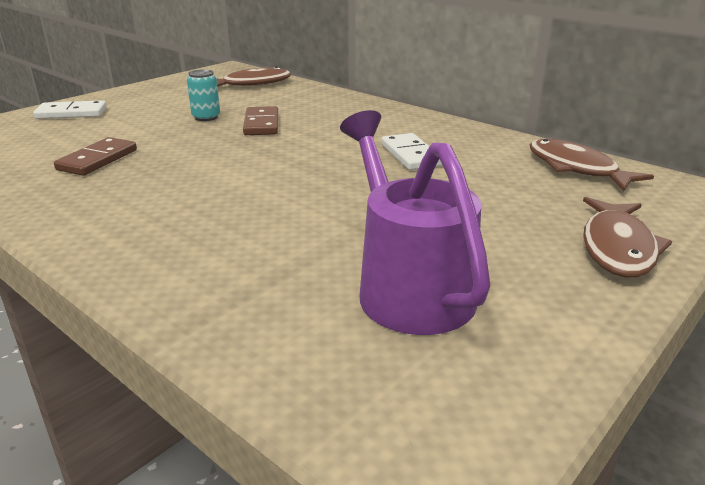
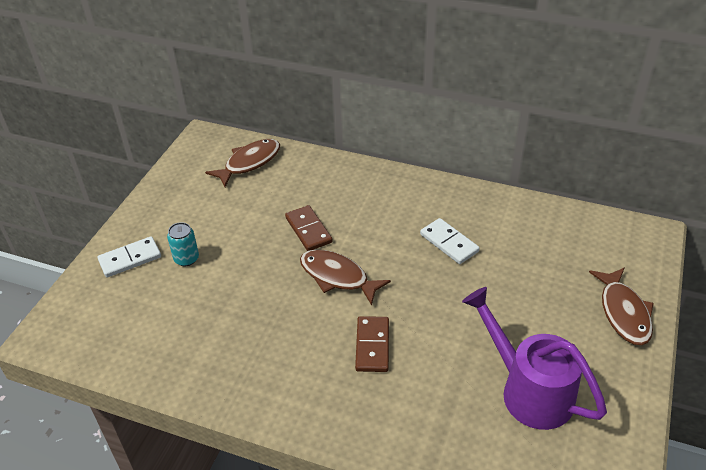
camera: 20 degrees left, 15 degrees up
(98, 160) = (221, 321): brown domino -> brown domino (372, 346)
(206, 117) = (254, 232): turquoise can -> turquoise can (186, 259)
(576, 168) = (566, 228): brown fish -> brown fish (337, 277)

